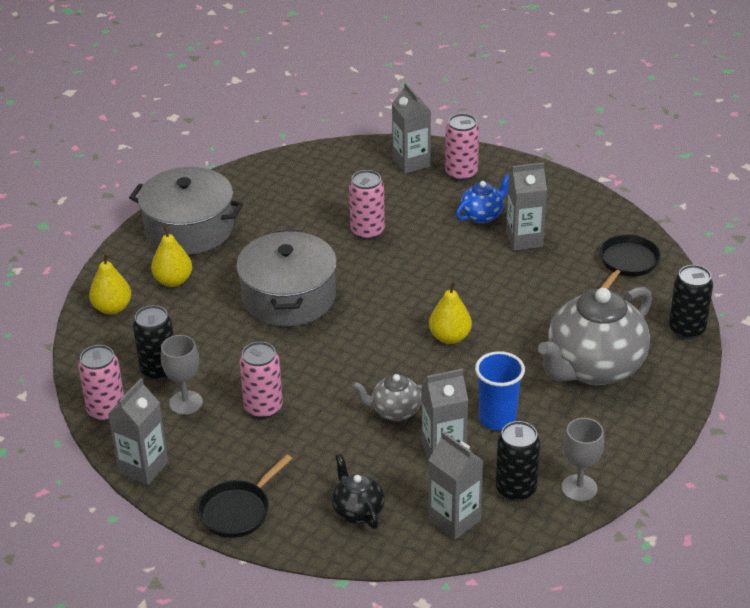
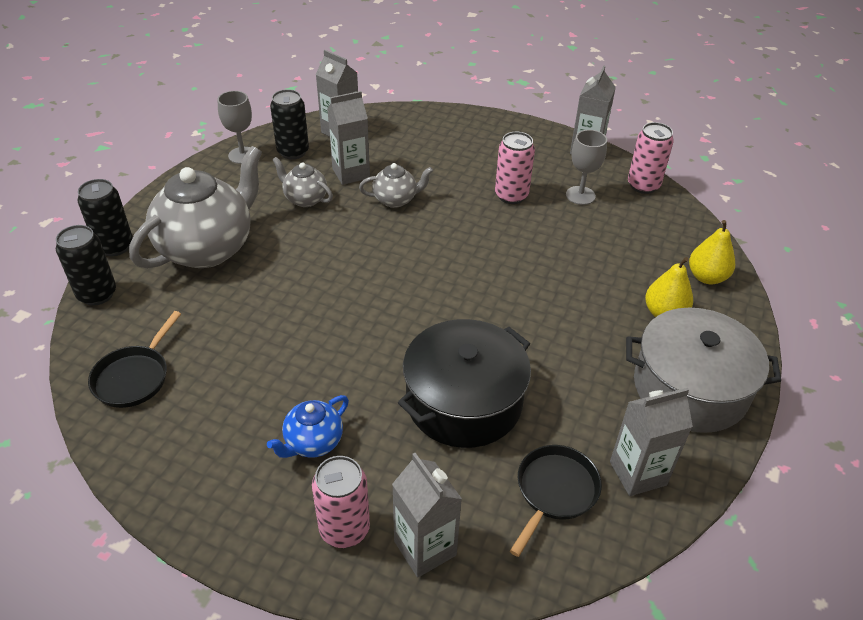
camera: 170 degrees right, 5 degrees up
(159, 370) = (620, 220): black can -> black can (115, 246)
(238, 510) = (501, 129): black pan -> black pan (554, 492)
(289, 297) = (529, 302): grey pot -> none
(357, 511) = (413, 133): black teapot -> none
(367, 231) = (464, 401): pink can -> black pot
(450, 337) = (350, 269): yellow pear -> none
(497, 419) = (305, 199): blue cup -> grey teapot
(524, 239) = (259, 404): grey carton -> grey carton (638, 473)

